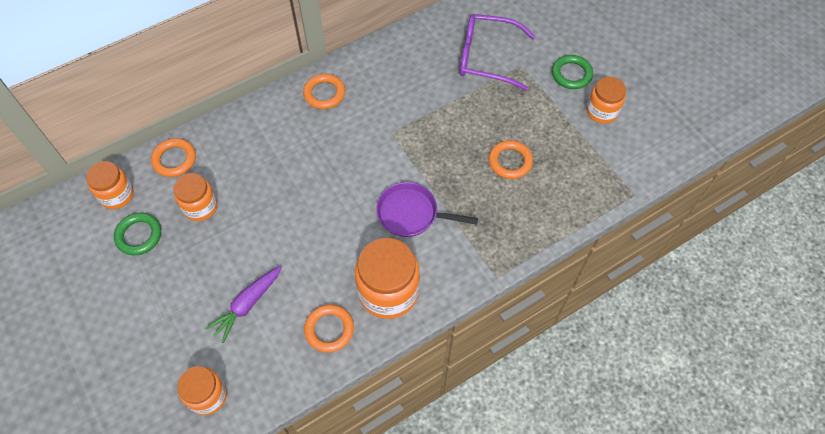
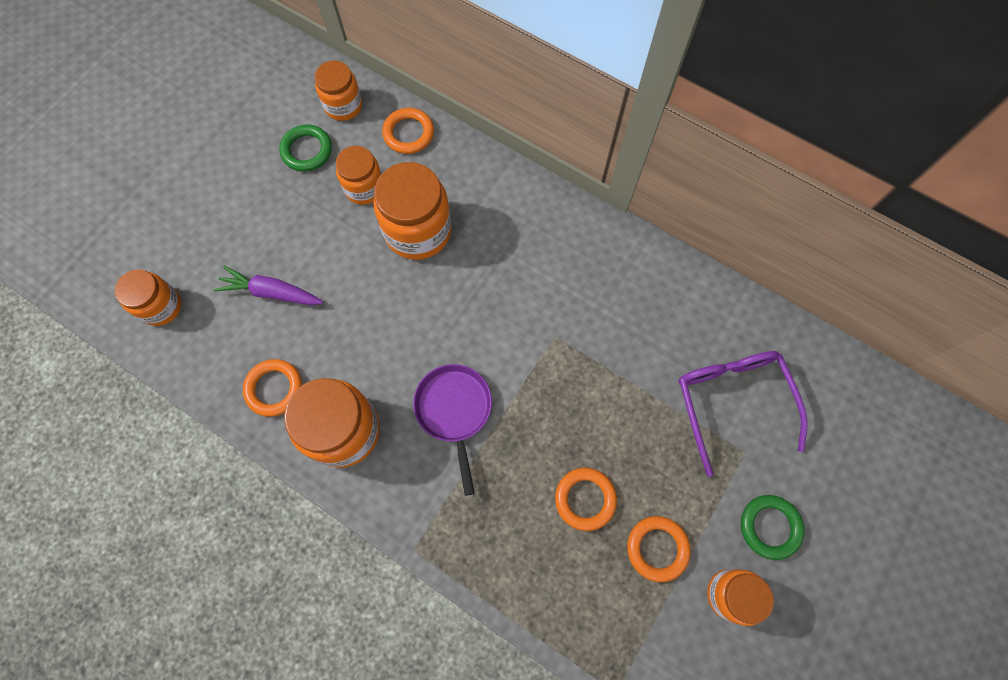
camera: 65 degrees right, 10 degrees up
(260, 184) = (418, 231): none -> orange jar
(324, 93) = (570, 236): orange ring -> orange ring (657, 548)

